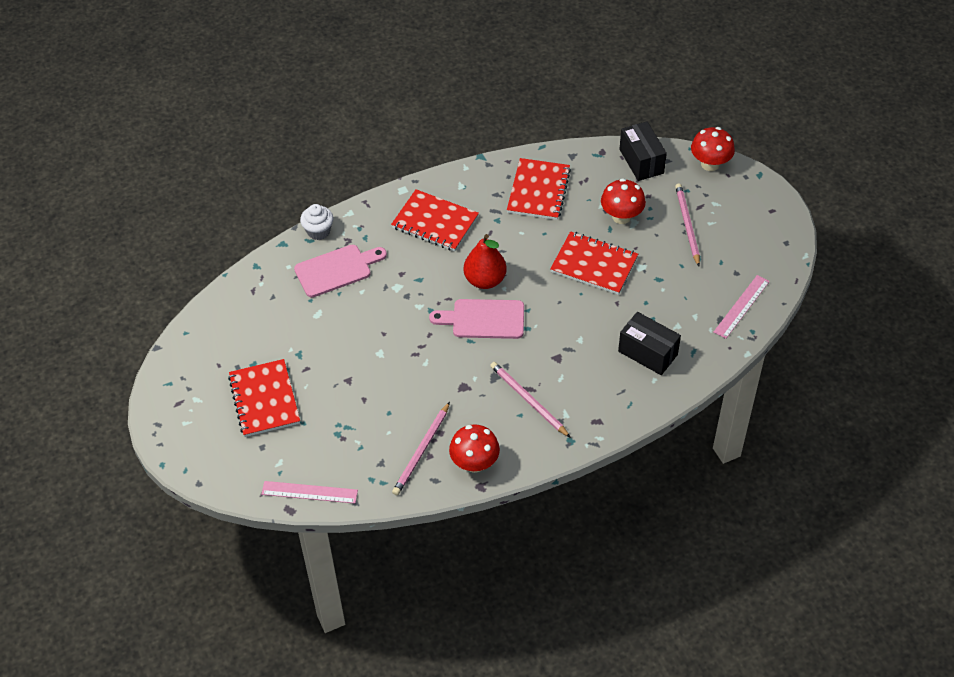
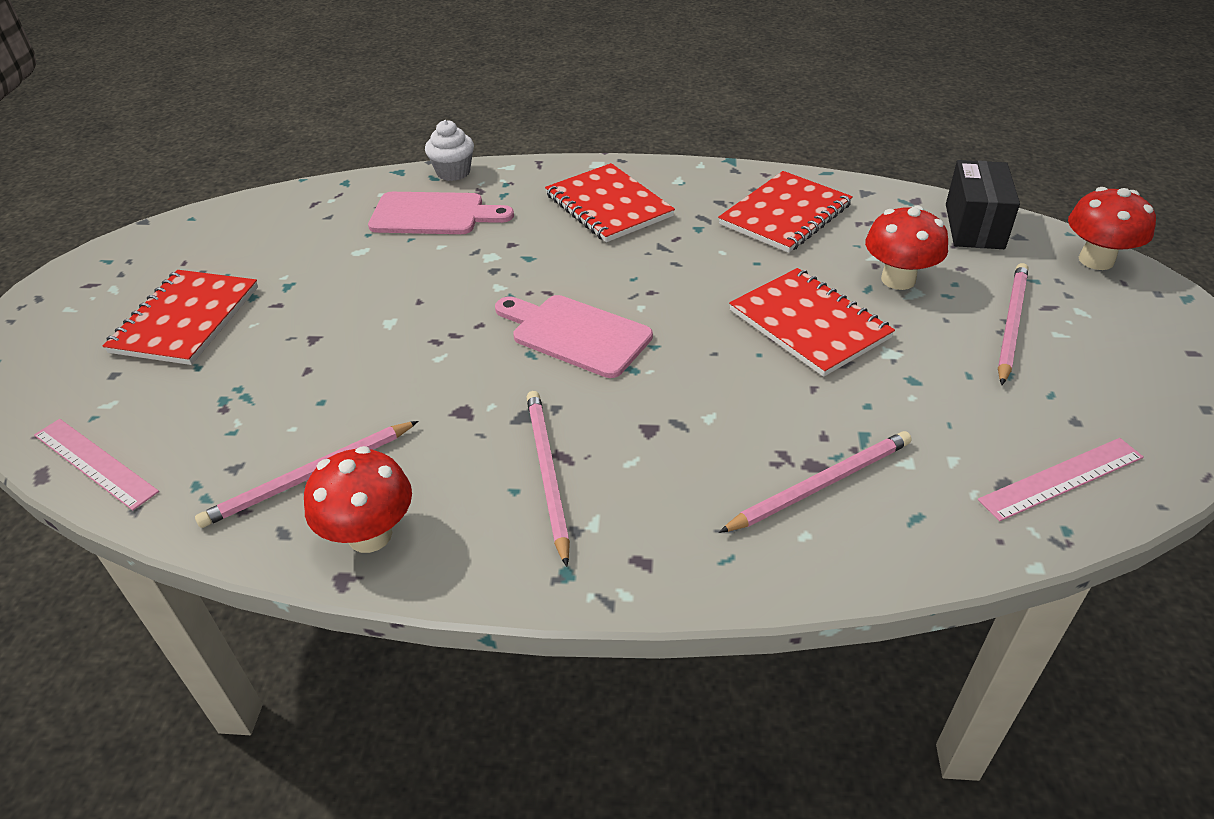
camera: 30 degrees right, 10 degrees down
(485, 280) = (620, 288): red pear -> none
(648, 353) = (821, 484): black box -> pink pencil

